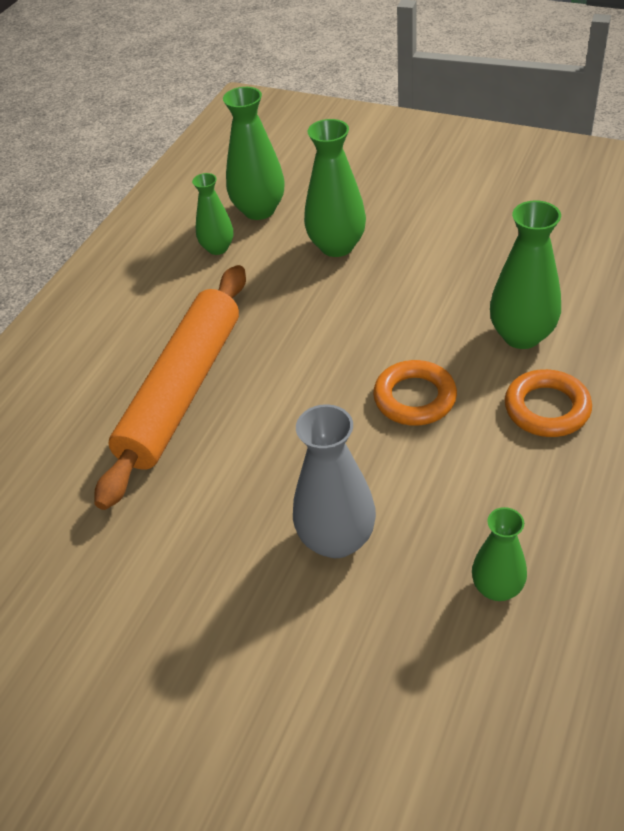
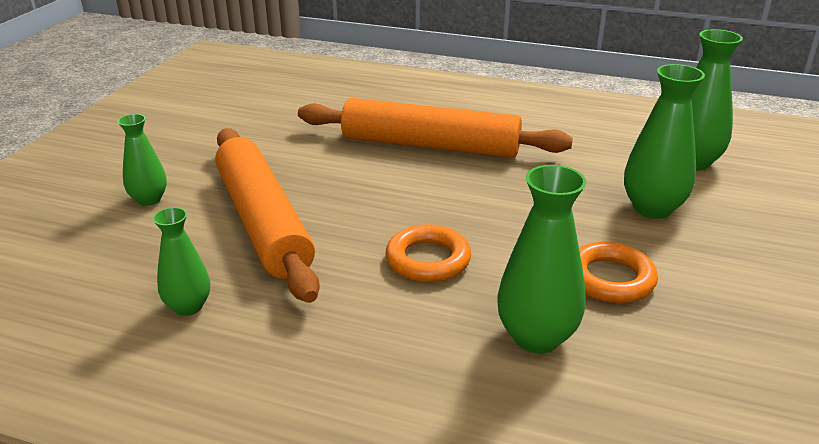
camera: 80 degrees right, 15 degrees down
(217, 248) = (620, 146): green vase -> green vase (149, 199)
(336, 539) = (263, 222): grey vase -> orange rolling pin
(547, 408) = (415, 351): orange ring -> orange ring (610, 279)

